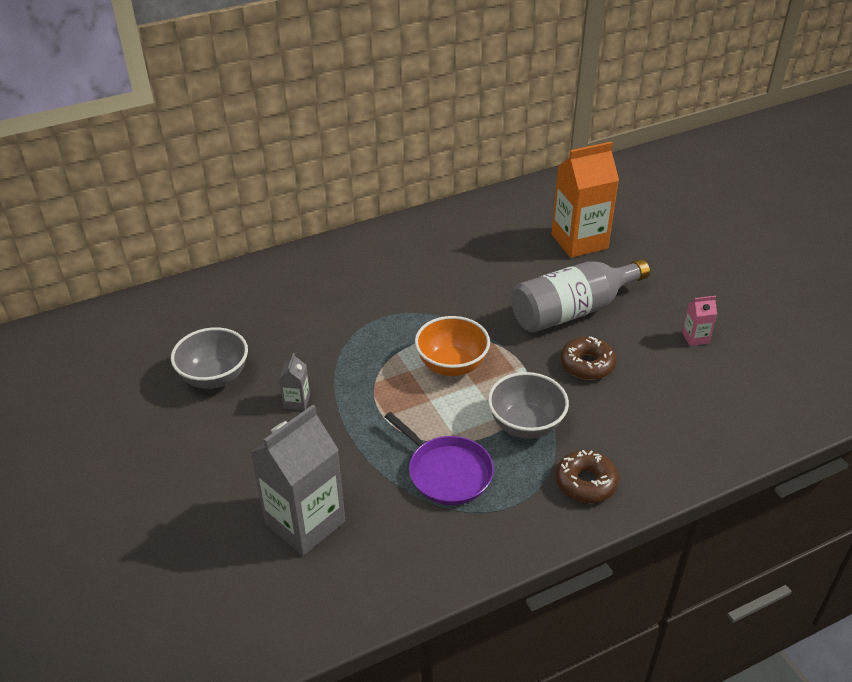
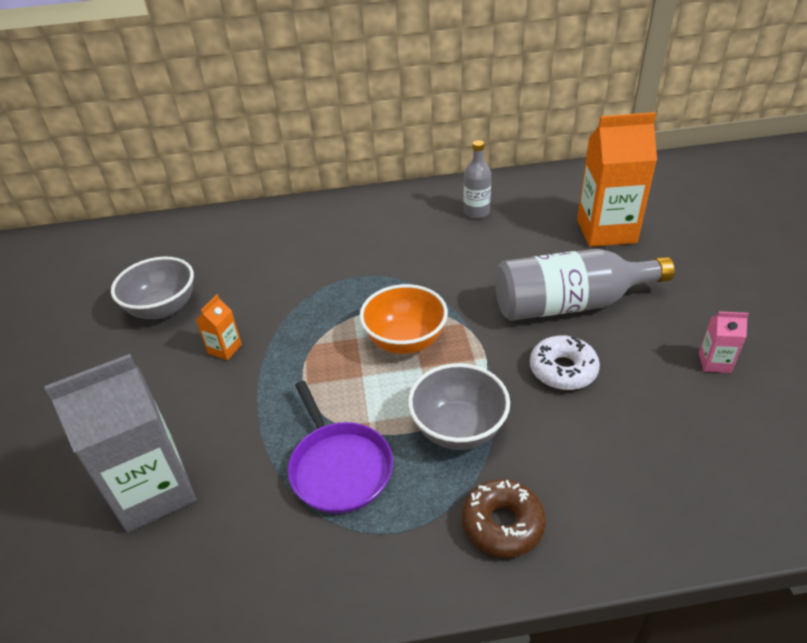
camera: 20 degrees right, 0 degrees up
(296, 401) = (225, 349): grey carton -> orange carton
(461, 240) = (476, 212): none -> grey bottle
(587, 364) = (563, 370): brown donut -> white donut

